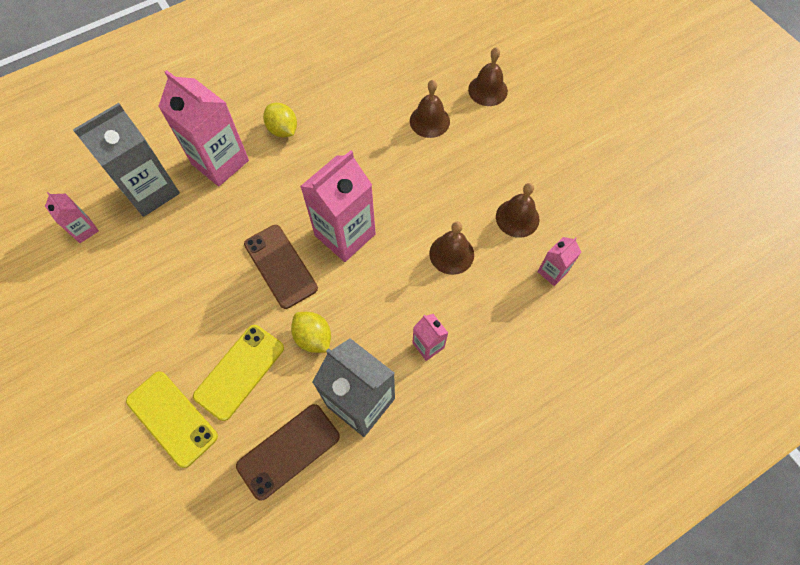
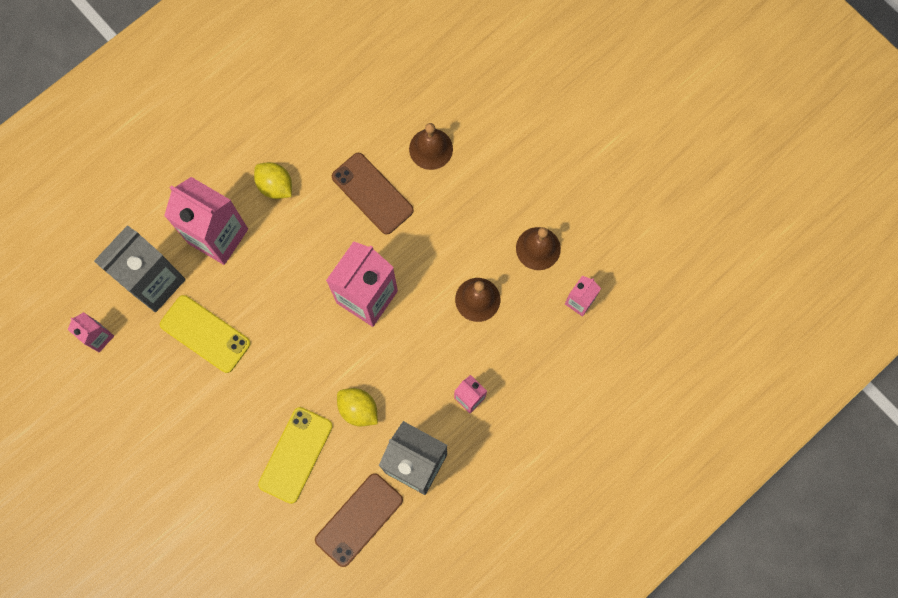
camera: 10 degrees left, 10 degrees up
(172, 418) = (244, 509): yellow phone -> yellow phone (205, 334)
(280, 266) = (309, 342): brown phone -> brown phone (372, 193)
(488, 90) = (487, 99): brown bell -> none

